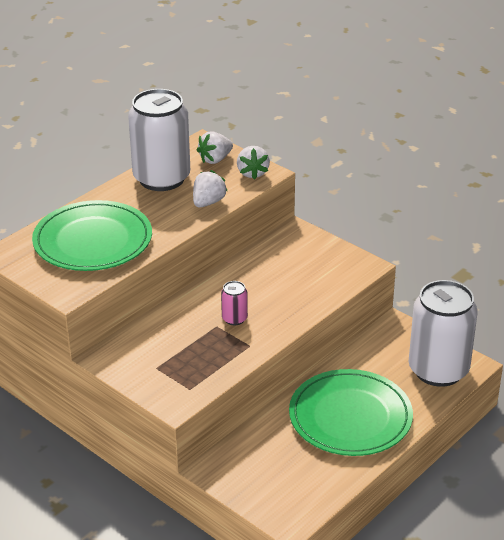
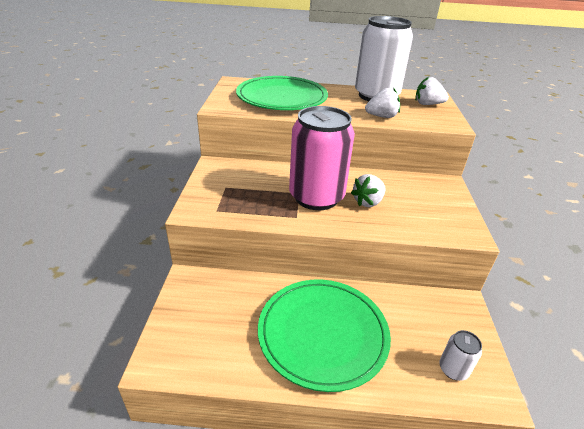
camera: 50 degrees right, 0 degrees up
(234, 319) = (316, 197): pink can -> pink can, size x2.41
(252, 173) = (441, 120): white strawberry -> white strawberry (368, 202)
(438, 370) = (453, 369): white can -> white can, size x0.42

